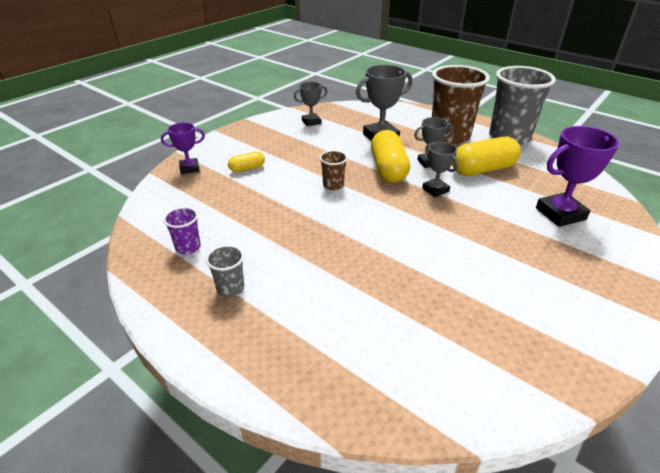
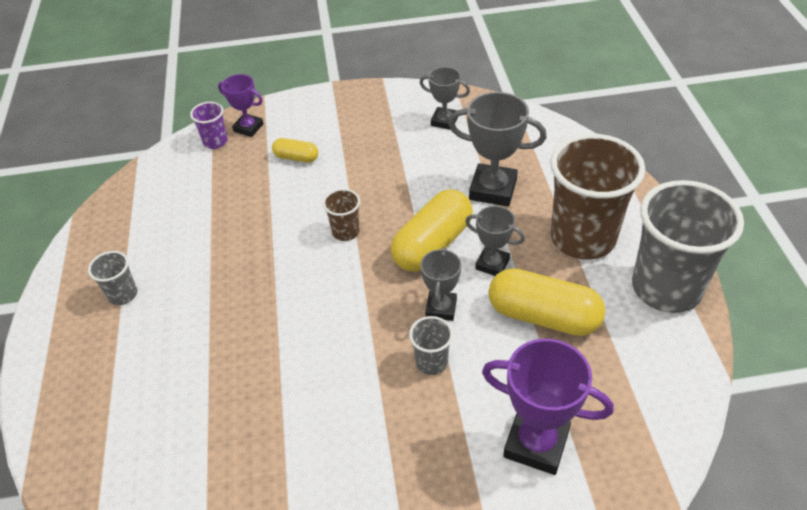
camera: 45 degrees right, 10 degrees up
(188, 247) = (144, 227): purple cup -> purple cup (215, 142)
(468, 212) = (431, 362): none -> grey cup

